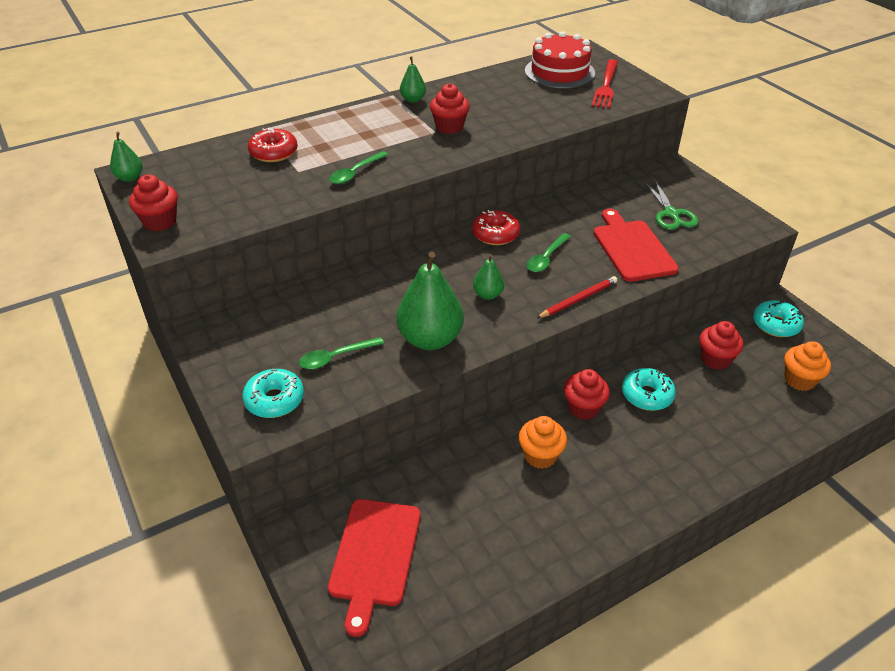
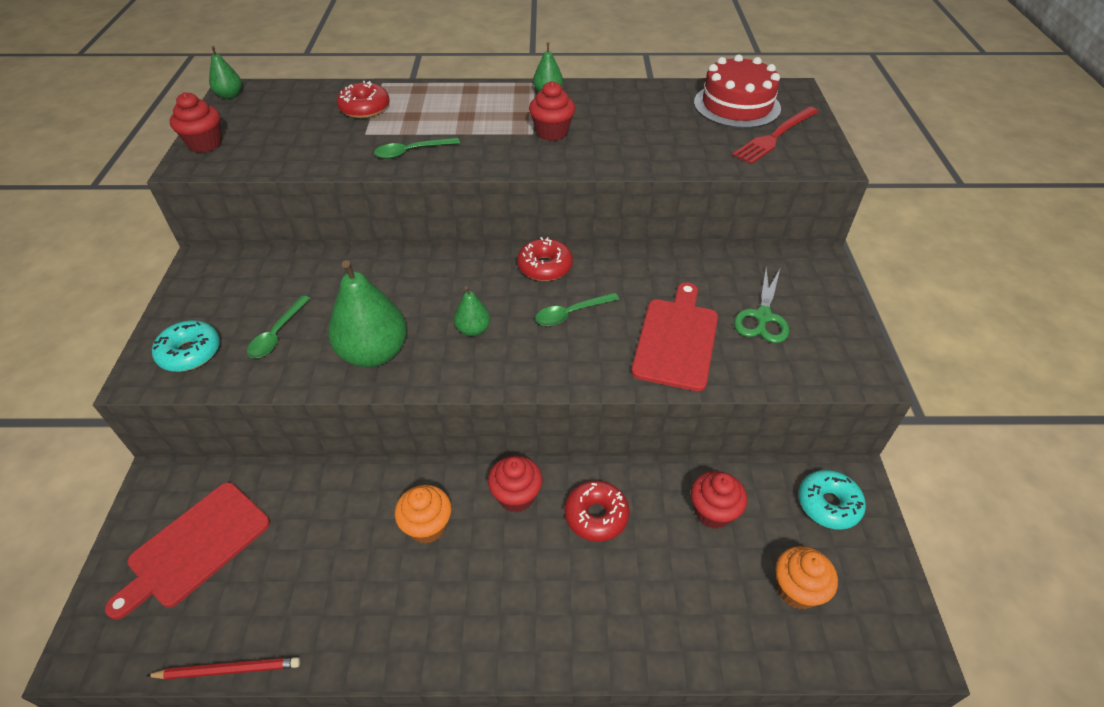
camera: 30 degrees right, 5 degrees up
(335, 357) = (277, 334): green spoon -> green spoon turned 75 degrees counterclockwise
(578, 299) = (558, 374): red pencil -> red pencil (228, 669)
(647, 395) = (596, 516): turquoise donut -> red donut

